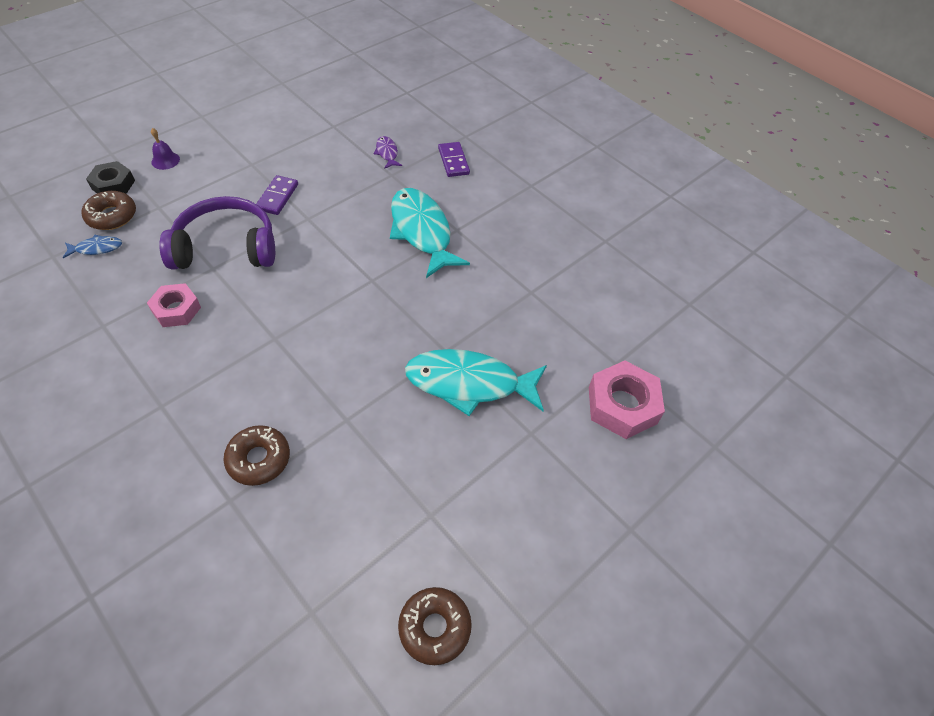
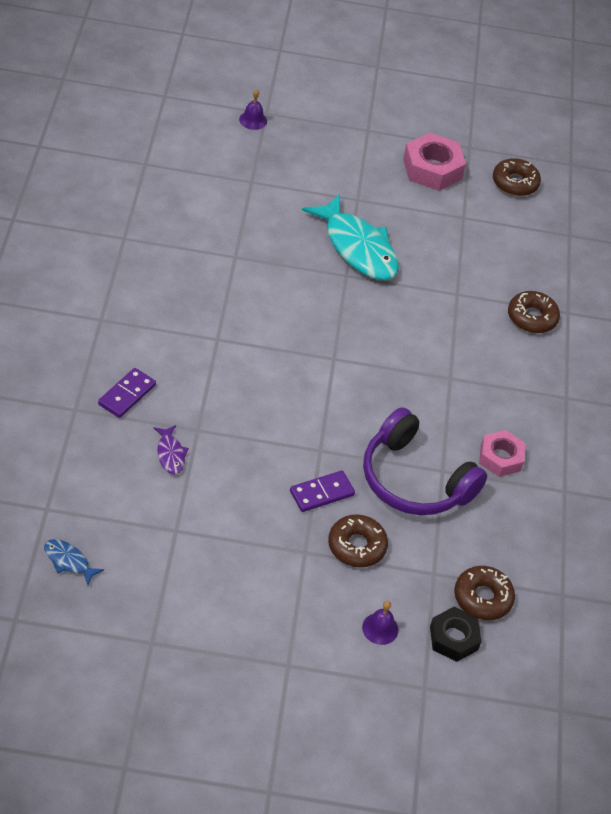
camera: 135 degrees left, 5 degrees down
(97, 248) = (520, 571): blue fish -> blue fish (68, 561)
(223, 187) = (356, 546): none -> brown donut
(387, 153) = (170, 454): purple fish -> purple fish turned 45 degrees counterclockwise
(422, 231) = (246, 360): turquoise fish -> none
(622, 405) = (284, 165): pink nut -> pink nut (432, 169)
(708, 425) = (253, 120): none -> purple bell

